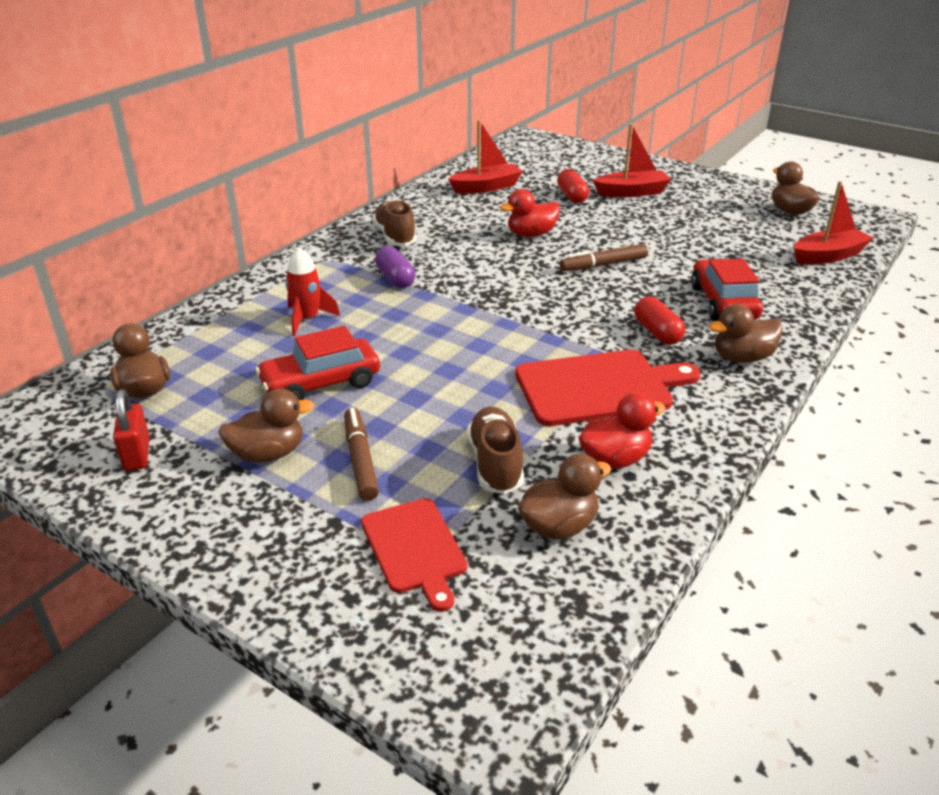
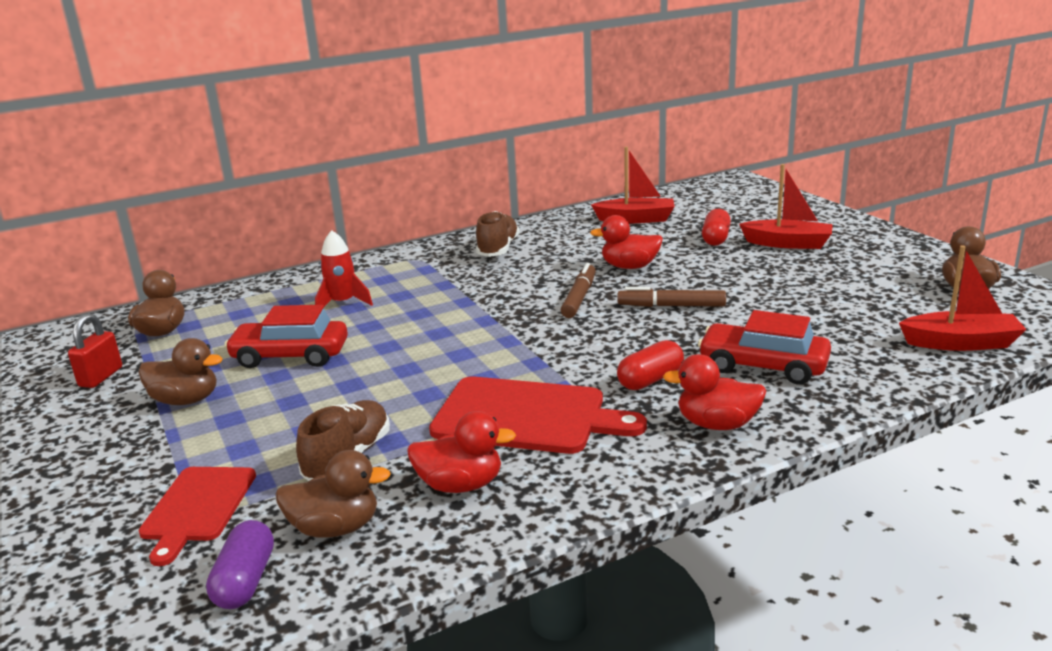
camera: 30 degrees right, 10 degrees down
(360, 460) = (245, 424): brown marker -> brown marker (579, 297)
(395, 279) = (455, 284): purple capsule -> purple capsule (245, 581)
(657, 332) = (650, 380): red capsule -> red capsule turned 45 degrees clockwise
(723, 303) = (763, 366): red car -> red car turned 90 degrees counterclockwise
(742, 358) = (717, 424): brown duck -> red duck

